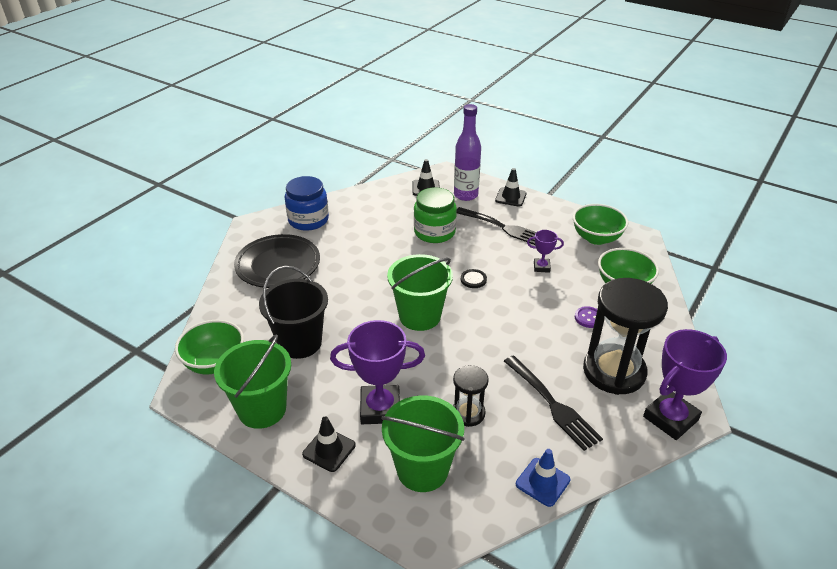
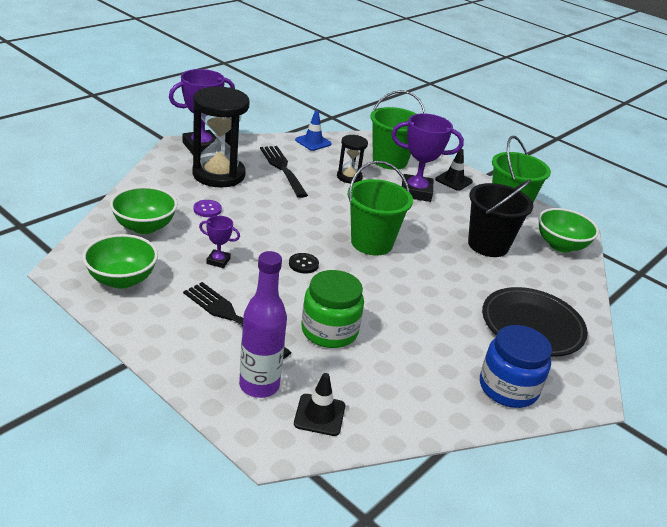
camera: 175 degrees left, 5 degrees down
(510, 197) = (190, 366): black traffic cone -> none

